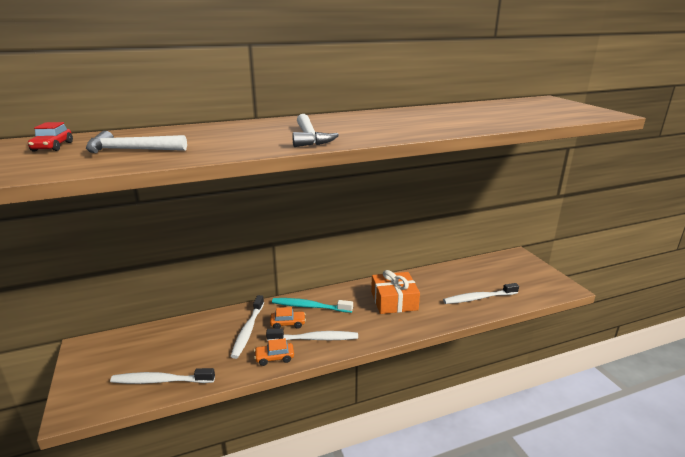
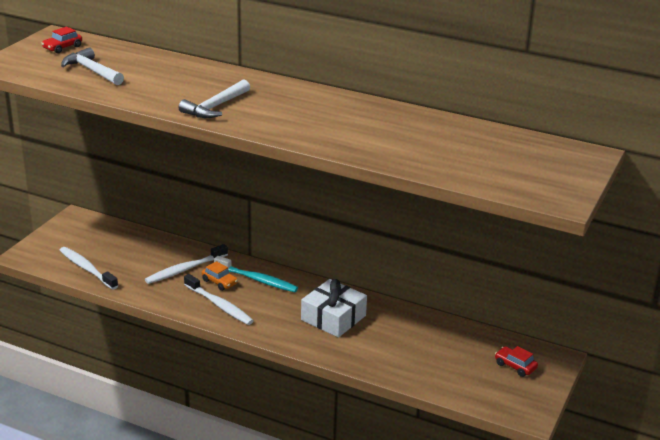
camera: 45 degrees right, 5 degrees up
(274, 358) = (172, 299): orange car -> none
(310, 307) = (257, 280): turquoise toothbrush -> turquoise toothbrush turned 150 degrees clockwise
(394, 301) = (333, 318): orange gift -> white gift
(478, 298) = (415, 364): white toothbrush -> none
(514, 269) = (515, 366): none -> red car

